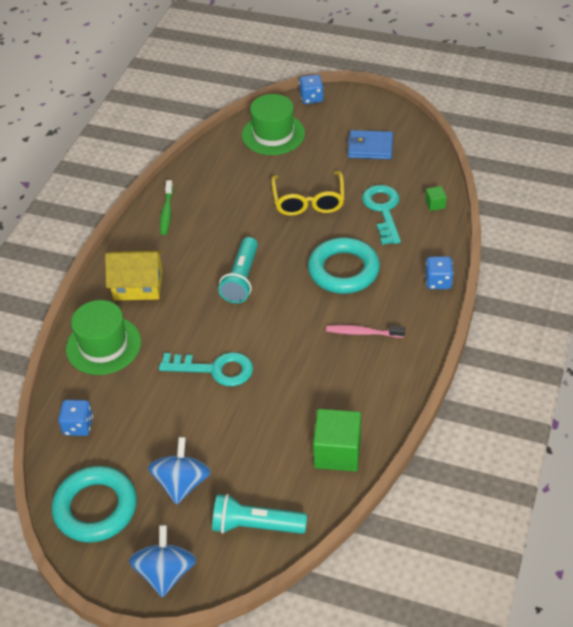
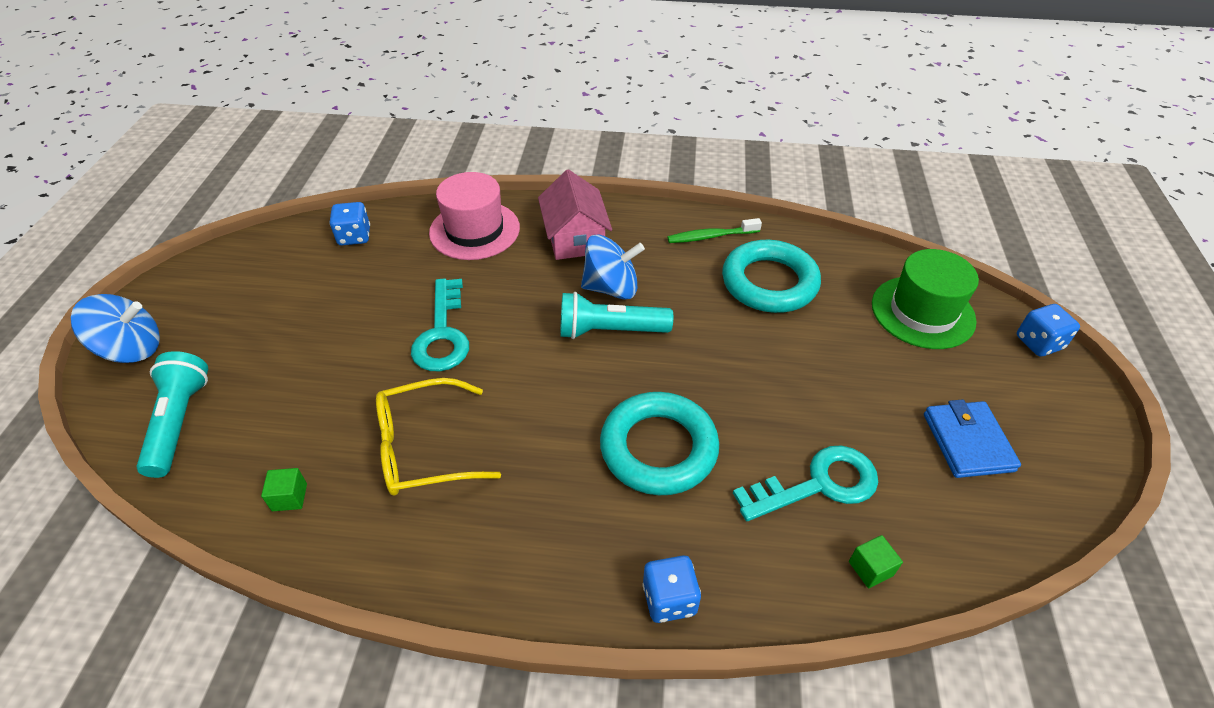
camera: 75 degrees right, 0 degrees up
(95, 508) = (237, 273): turquoise ring -> turquoise ring (769, 282)
(103, 345) = (474, 230): green hat -> pink hat
(138, 285) = (575, 238): yellow house -> pink house
(182, 483) = (260, 338): blue spinning top -> blue spinning top (611, 288)
(308, 200) = (797, 378): yellow glasses -> yellow glasses (425, 448)
(337, 452) = (289, 497): green cube -> green cube, size x0.46
(362, 333) = (528, 495): pink toothbrush -> none

